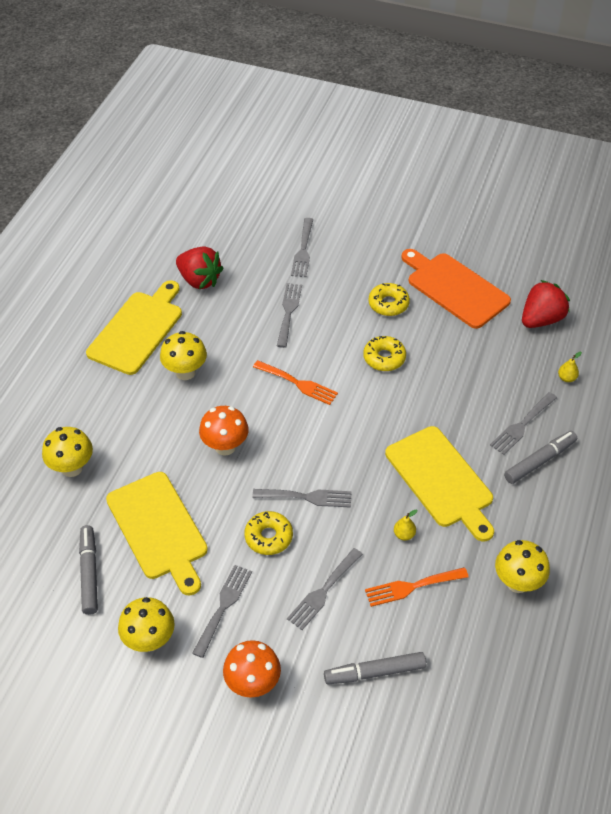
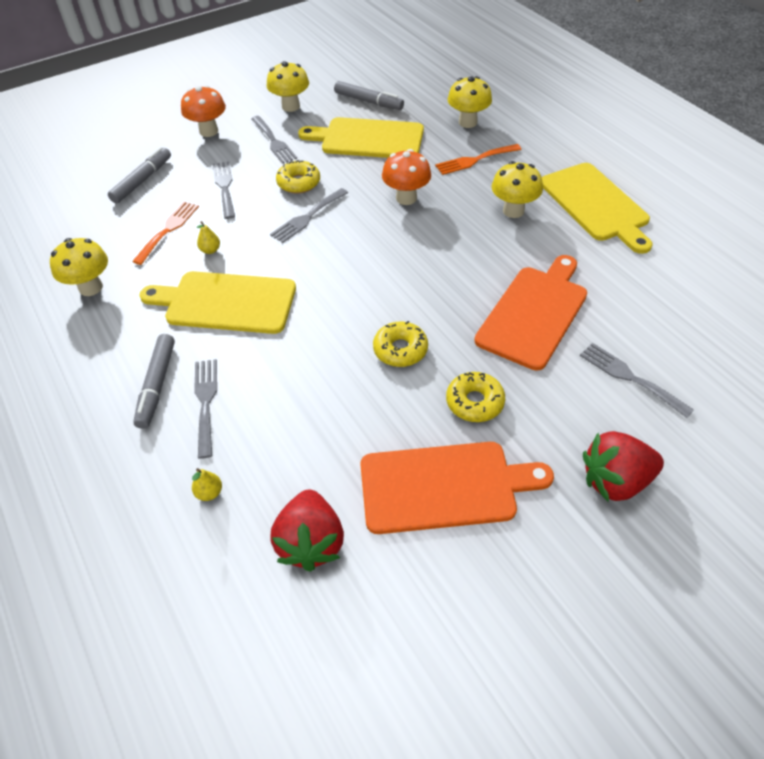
camera: 130 degrees right, 0 degrees up
(199, 280) = (639, 271): red strawberry -> red strawberry (615, 481)
(288, 312) = (534, 313): grey fork -> orange cutting board
(298, 383) = (430, 271): orange fork -> orange fork (475, 160)

